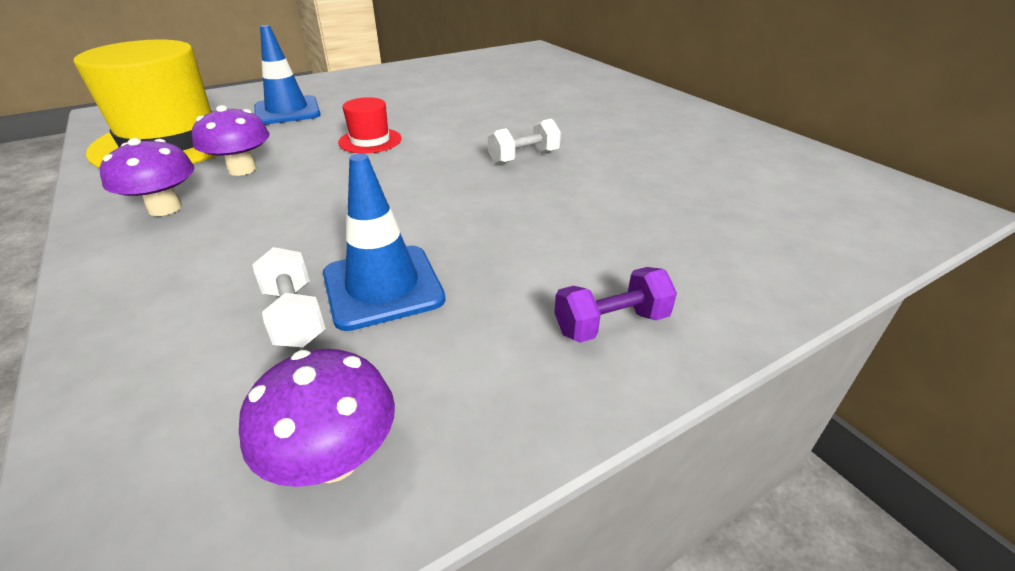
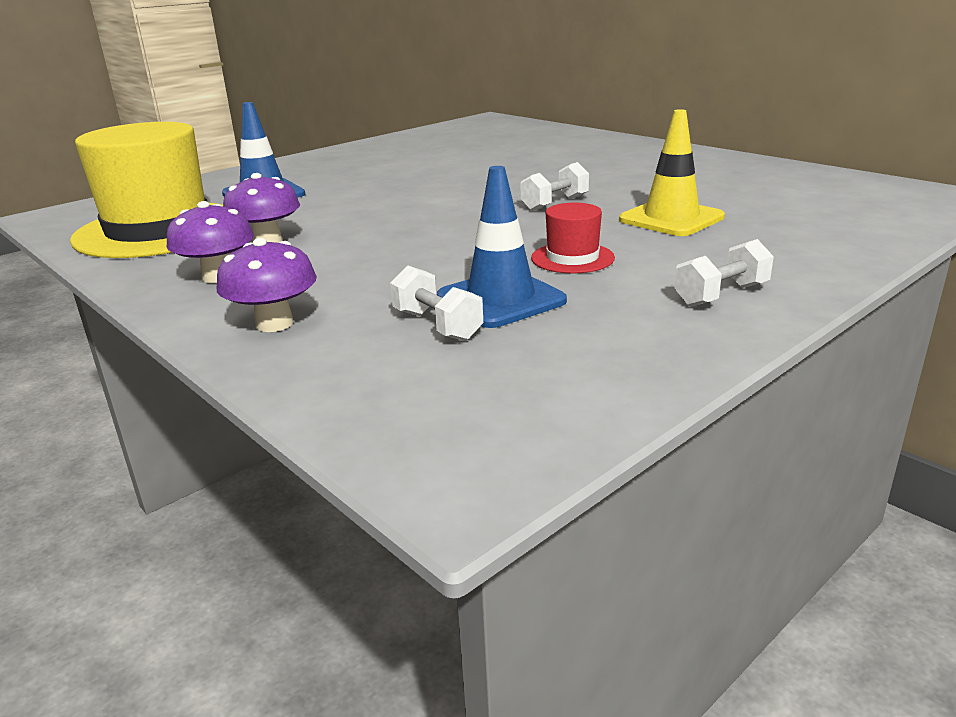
camera: 10 degrees left, 10 degrees down
(334, 458) = (556, 390): purple mushroom -> purple mushroom (274, 324)
(370, 141) = (383, 207): red hat -> red hat (572, 258)
(611, 324) = (721, 295): purple dumbbell -> white dumbbell
(622, 195) = (671, 219): none -> yellow traffic cone

